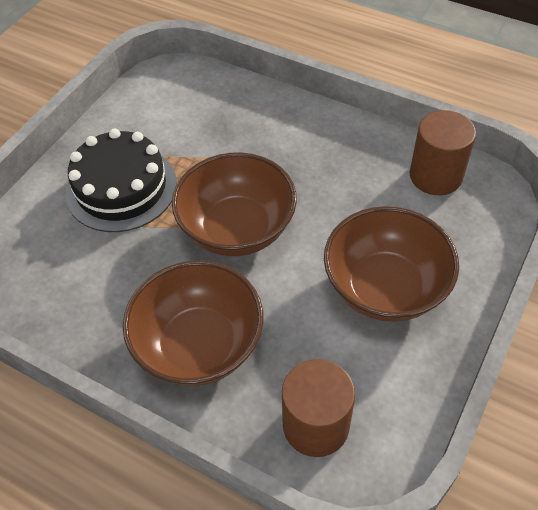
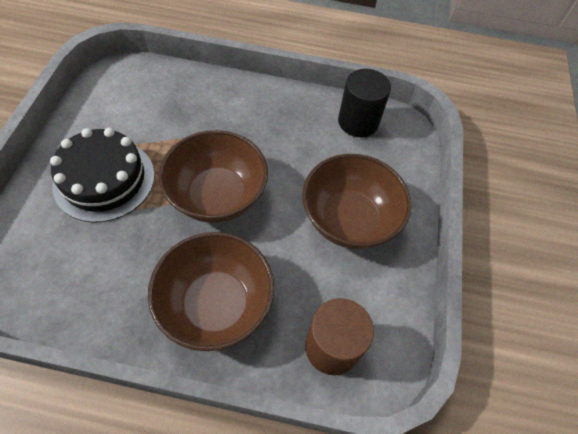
camera: 25 degrees left, 5 degrees up
(435, 176) = (358, 122): brown cylinder -> black cylinder

